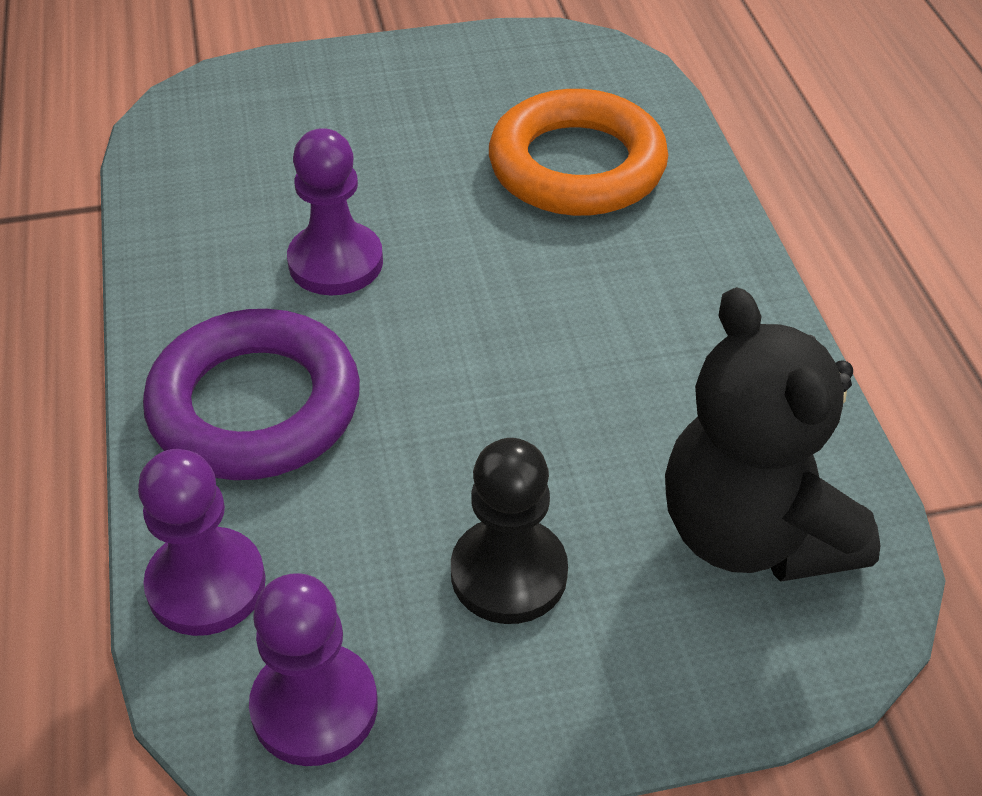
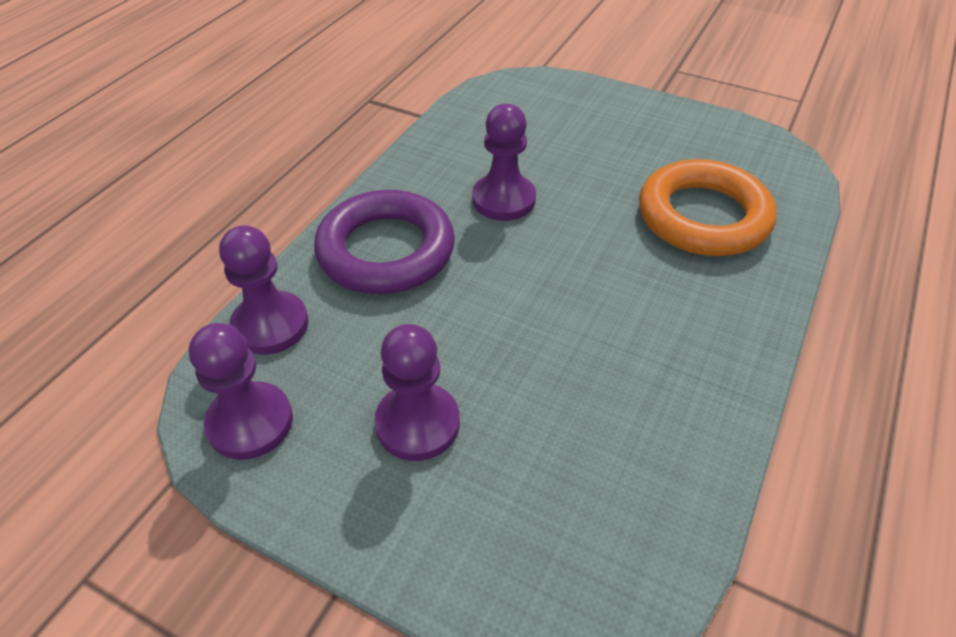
camera: 40 degrees right, 0 degrees up
(509, 573) = (417, 423): black pawn -> purple pawn
(752, 532) = (588, 503): black teddy bear -> none

